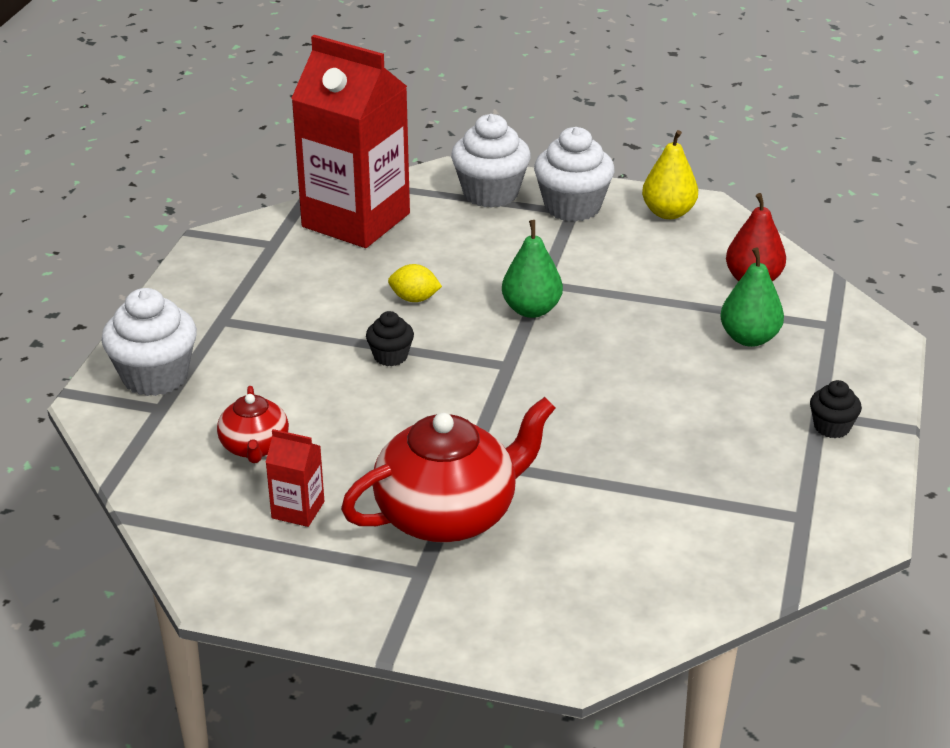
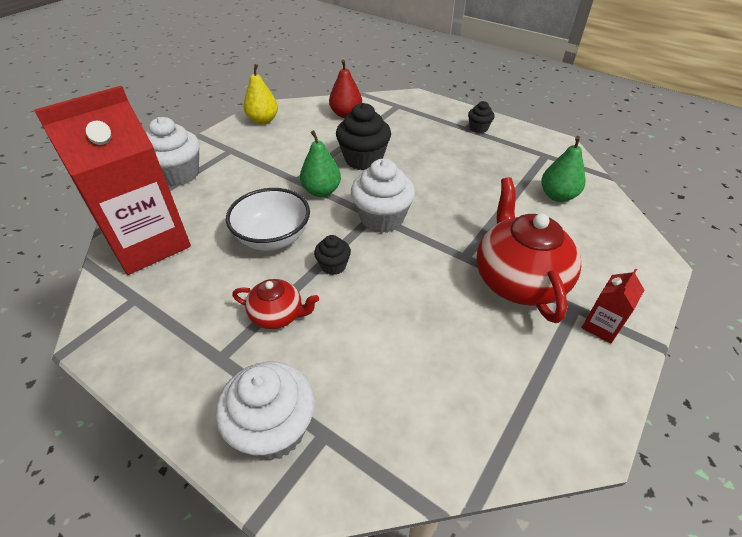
camera: 70 degrees left, 10 degrees up
(255, 447) = (409, 372): red teapot -> red teapot (278, 315)
(298, 510) = (496, 361): red carton -> red carton (601, 326)
(414, 299) = (273, 237): yellow lemon -> white bowl
(572, 207) = (226, 149): white cupcake -> white cupcake (382, 218)
(636, 327) = (363, 159): none -> black cupcake
(749, 338) = (395, 129): green pear -> green pear (557, 196)

